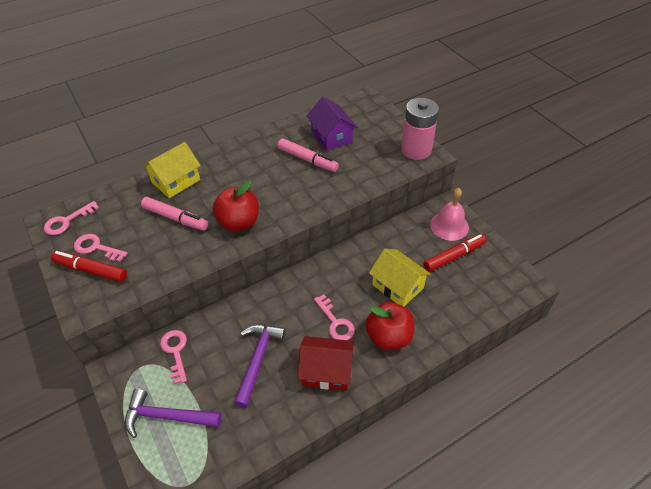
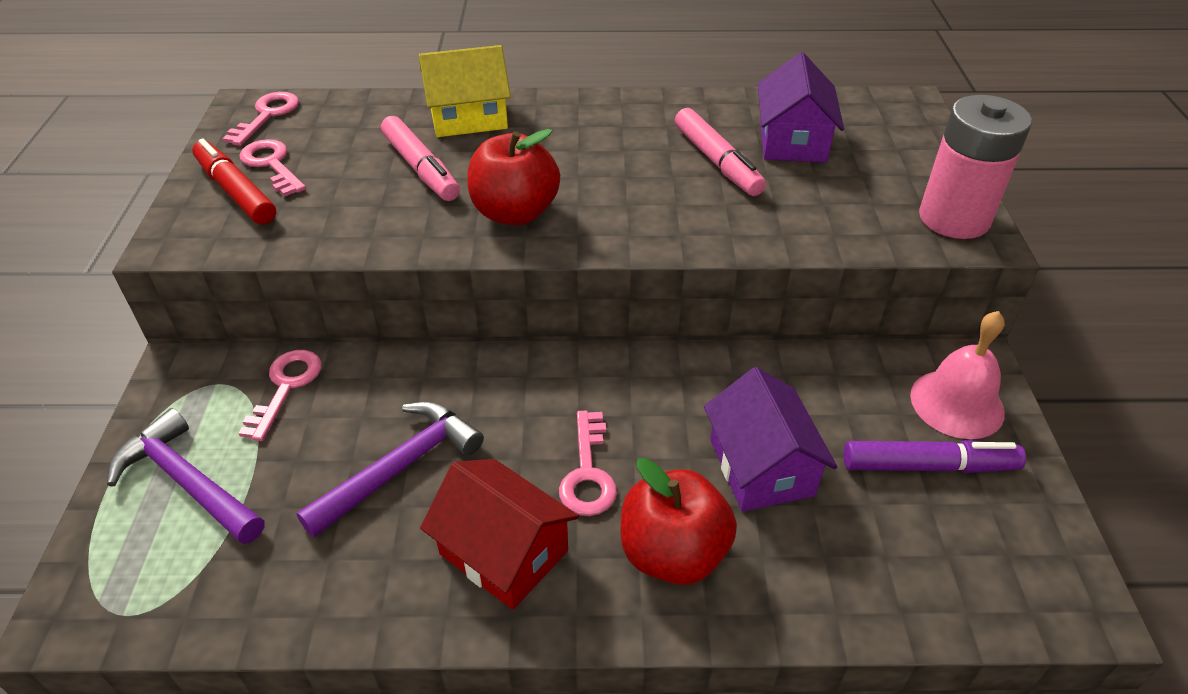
camera: 30 degrees right, 5 degrees down
(67, 221) = (267, 115): pink key -> pink key turned 120 degrees clockwise
(398, 286) = (761, 467): yellow house -> purple house
(454, 256) = (928, 466): red marker -> purple marker

